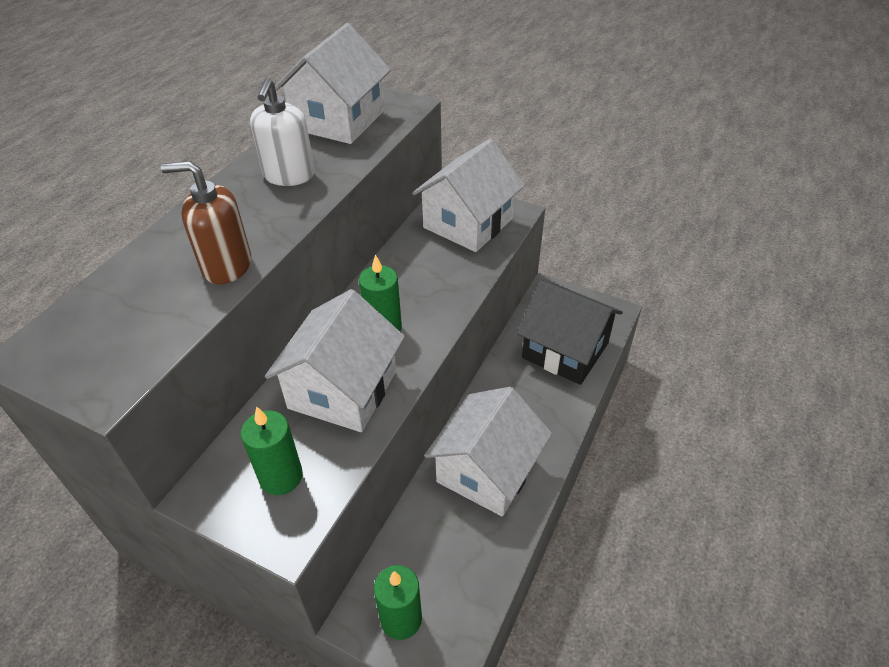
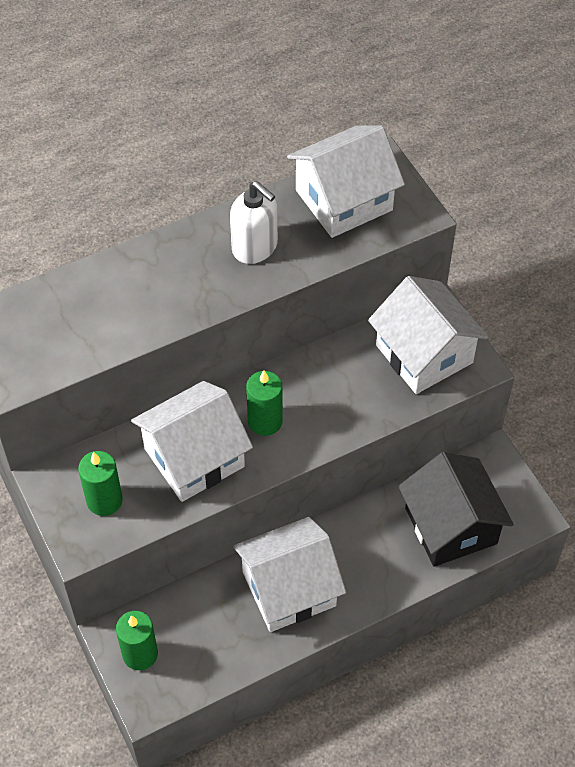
camera: 35 degrees right, 10 degrees up
(226, 266) = (147, 318): brown soap dispenser -> none
(289, 175) = (255, 247): white soap dispenser -> white soap dispenser turned 90 degrees counterclockwise
(468, 223) = (424, 354): white house -> white house turned 75 degrees clockwise

